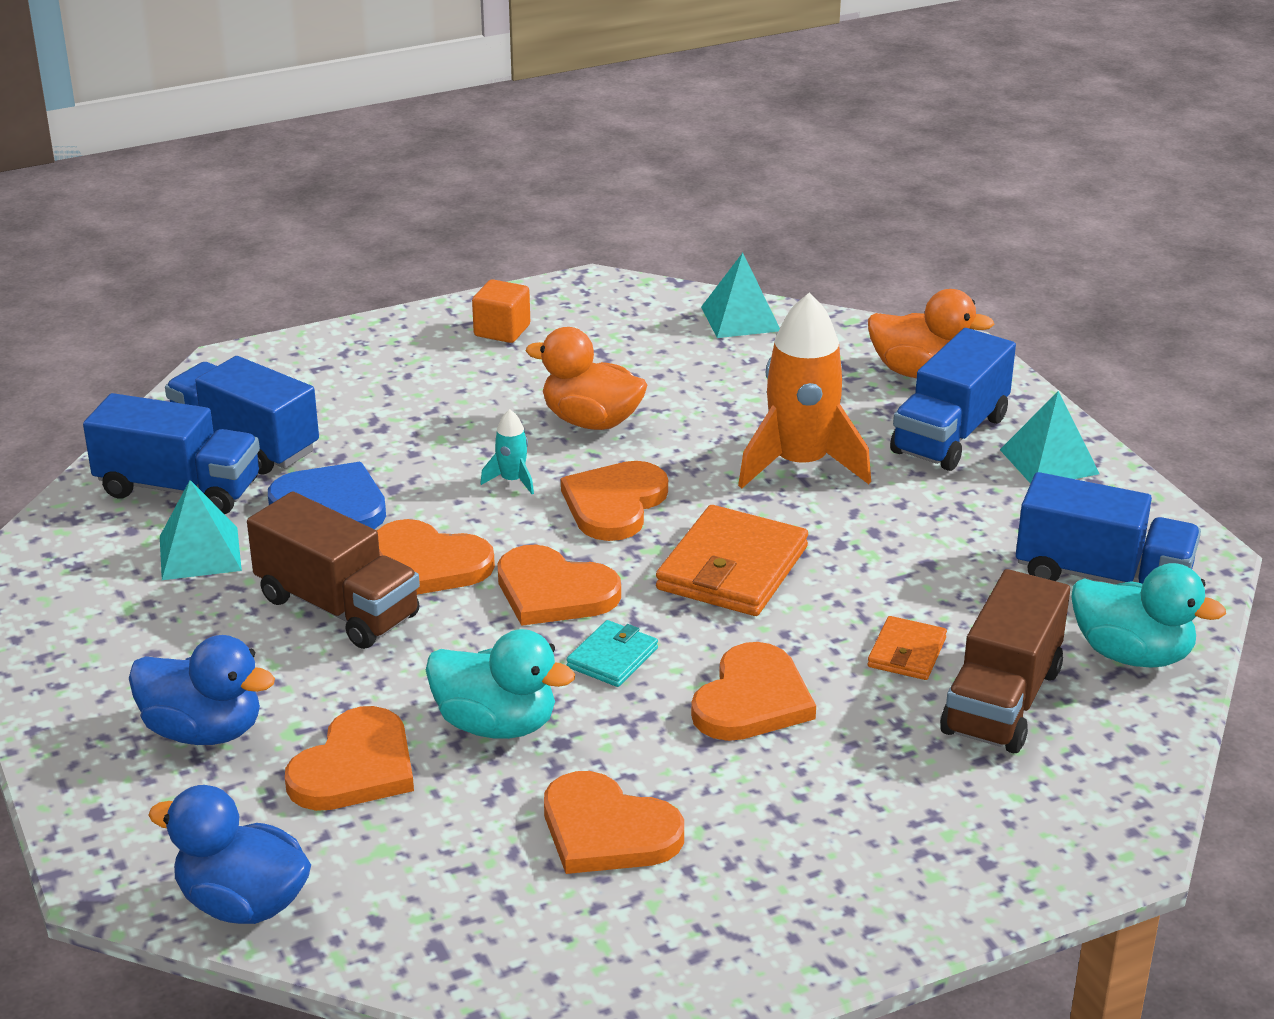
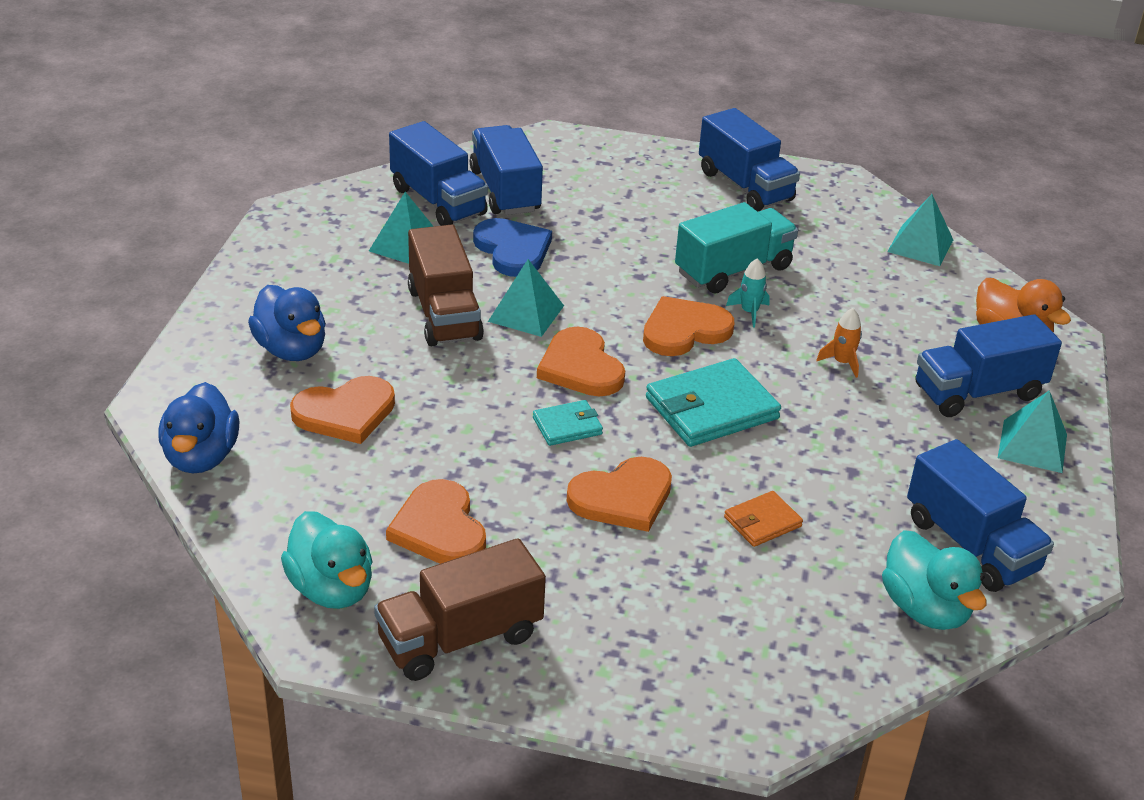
camera: 35 degrees right, 5 degrees up
(242, 903) = (201, 457): blue duck -> blue duck turned 150 degrees counterclockwise
(428, 564) = (526, 313): orange heart -> turquoise pyramid
(496, 725) = (451, 430): turquoise duck -> turquoise duck (331, 589)
(502, 331) = (745, 186): orange cube -> blue truck
(512, 480) = (637, 285): turquoise rocket -> turquoise rocket (749, 312)
(591, 421) = (733, 270): orange duck -> turquoise truck
(732, 568) = (712, 408): orange wallet -> turquoise wallet
(800, 464) = (842, 362): orange rocket -> orange rocket, size x0.43
(1002, 701) = (789, 588): brown truck -> brown truck (460, 638)

